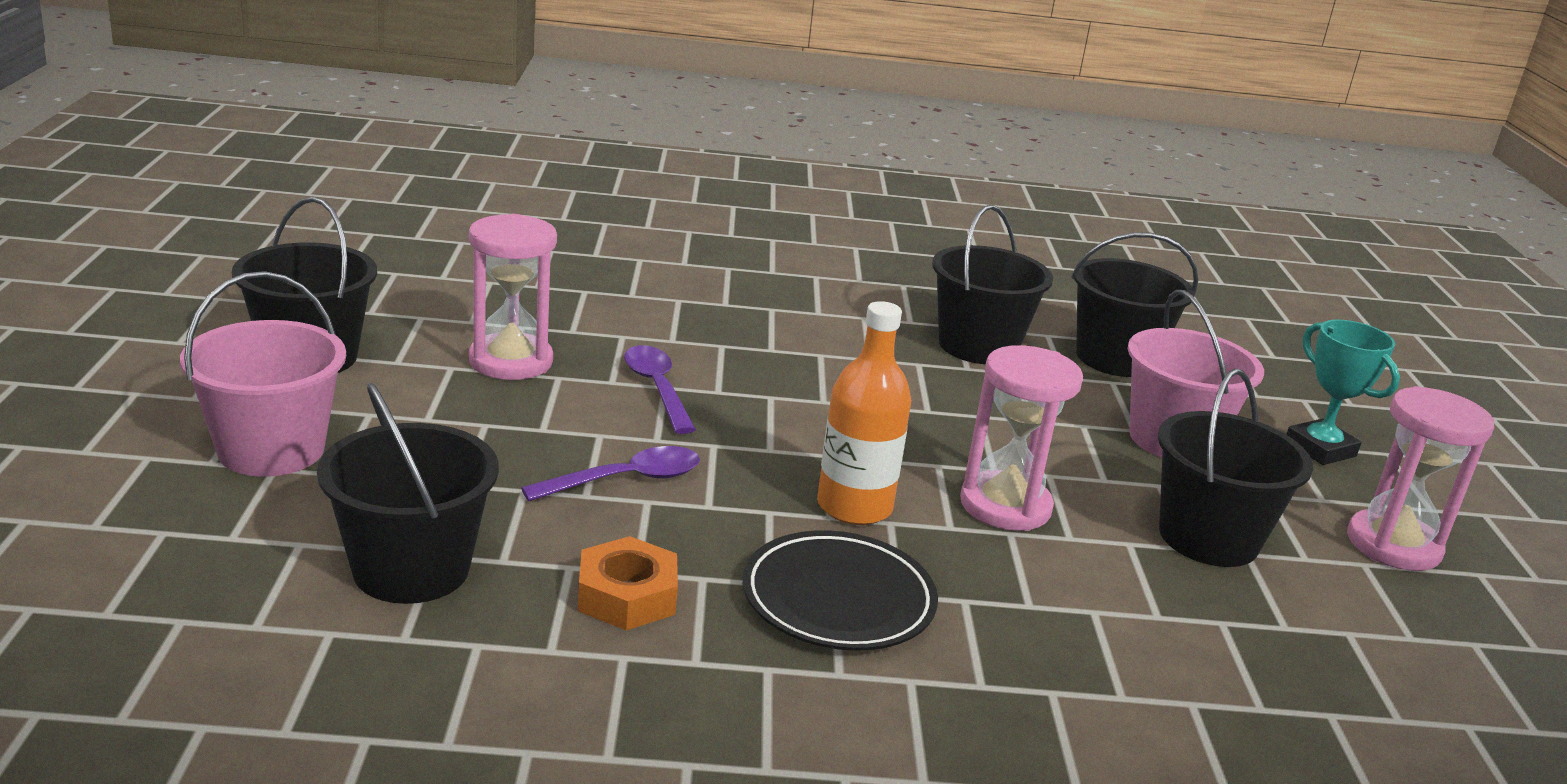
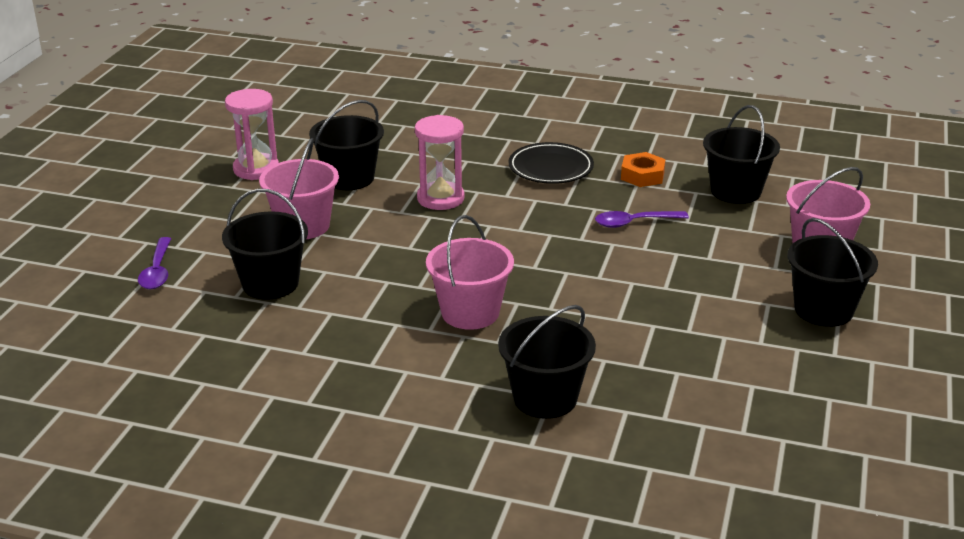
camera: 160 degrees left, 5 degrees up
(511, 361) = (695, 300): pink hourglass -> none
(657, 388) = (604, 276): purple spoon -> purple spoon (157, 271)
(826, 336) = (470, 312): none -> pink bucket
(854, 507) = (520, 203): orange bottle -> none
(978, 346) = (363, 298): black bucket -> black bucket (545, 398)
(1320, 449) = (217, 216): turquoise trophy -> none

